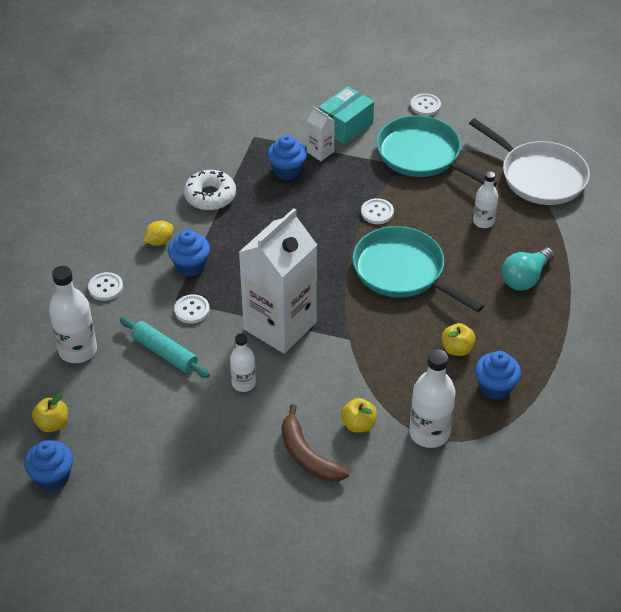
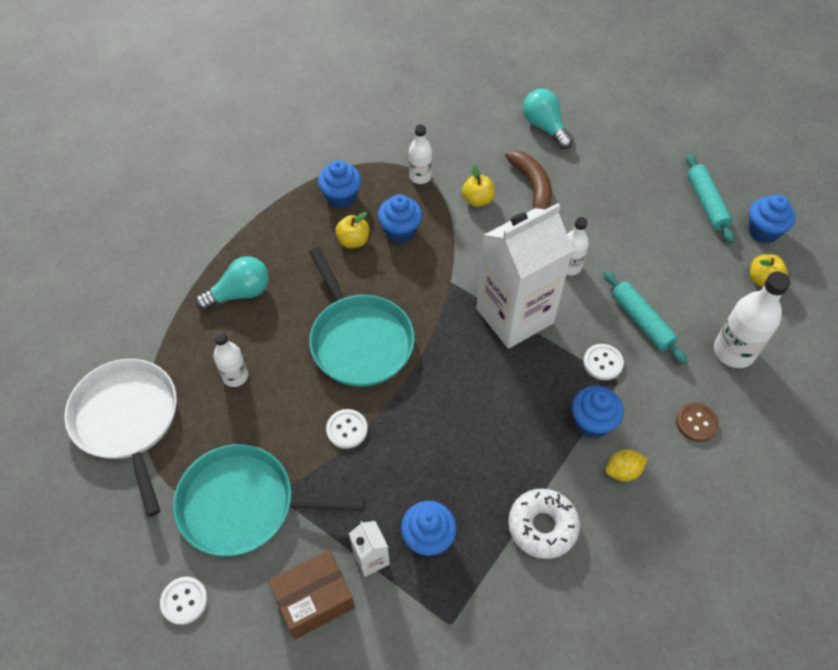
camera: 160 degrees left, 10 degrees up
(105, 287) = (696, 423): white button -> brown button
(116, 493) = (706, 203): none -> turquoise rolling pin
(320, 538) = (544, 127): none -> turquoise light bulb
(345, 126) = (314, 599): turquoise box -> brown box
(418, 371) = (400, 231): none -> blue cupcake
(422, 155) = (243, 505): turquoise pan -> turquoise pan turned 120 degrees clockwise
(429, 433) = (420, 176): white bottle -> white bottle, size x0.61

